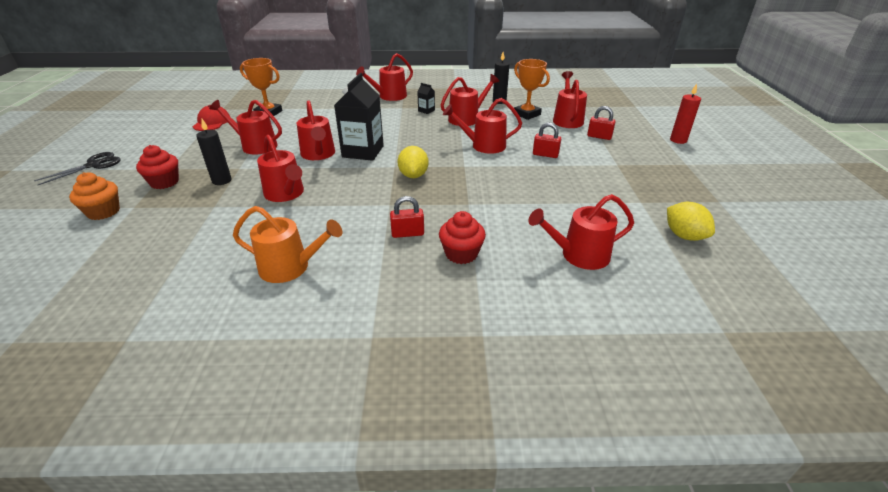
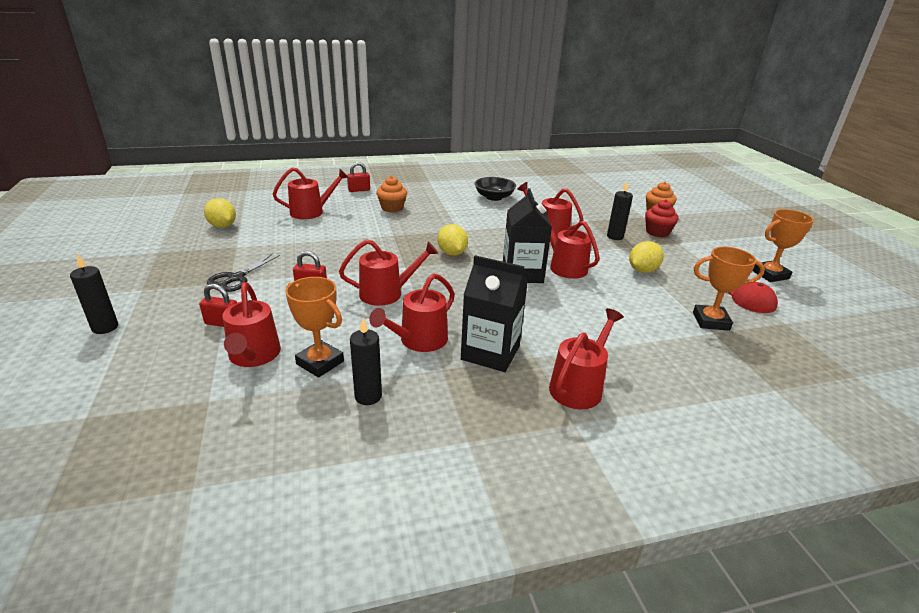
camera: 165 degrees right, 5 degrees down
(94, 165) = (745, 240): black scissors -> black scissors (236, 278)
(155, 134) = (770, 275): none -> orange trophy
(255, 146) = (642, 270): red watering can -> yellow lemon
(290, 267) = (494, 197): orange watering can -> black bowl
(407, 233) = (433, 215): red padlock -> red padlock (359, 190)
(426, 110) = (490, 353): black carton -> black carton, size x2.31
(461, 254) = (392, 208): red cupcake -> orange cupcake
(678, 140) = (105, 327): red candle -> black candle

